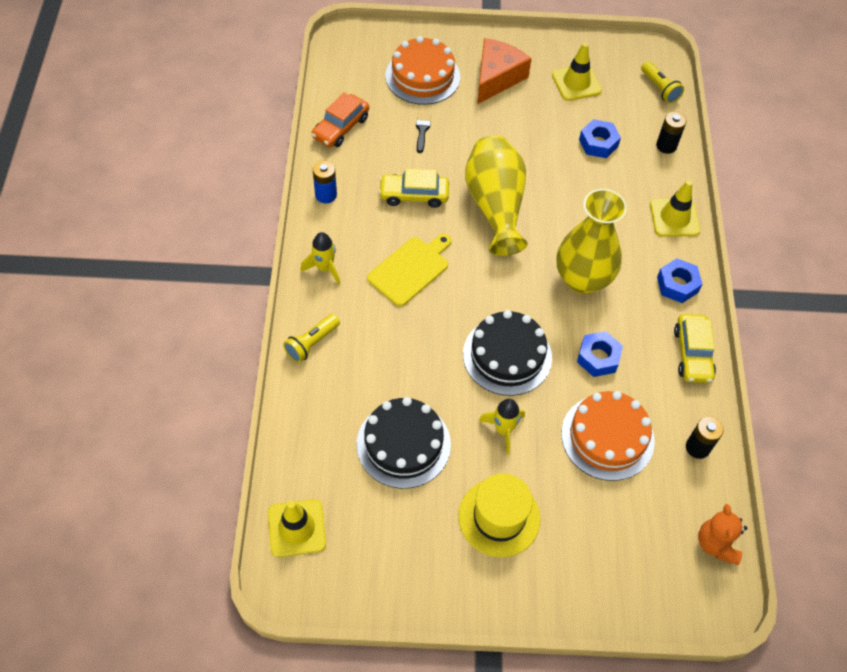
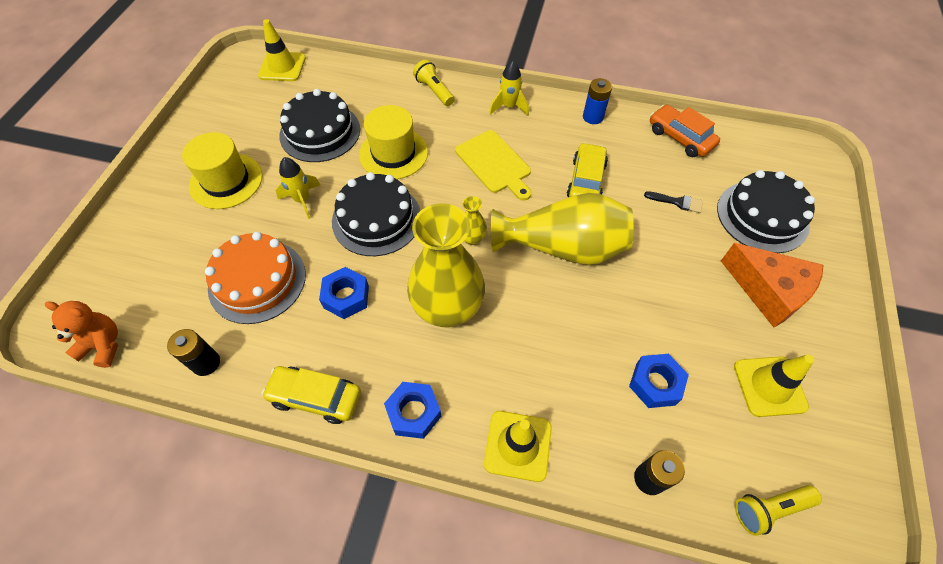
camera: 105 degrees right, 0 degrees up
(418, 362) = (393, 153): none -> yellow hat
(422, 76) = (762, 216): orange cake -> black cake
(506, 274) = (472, 238): none -> yellow vase

